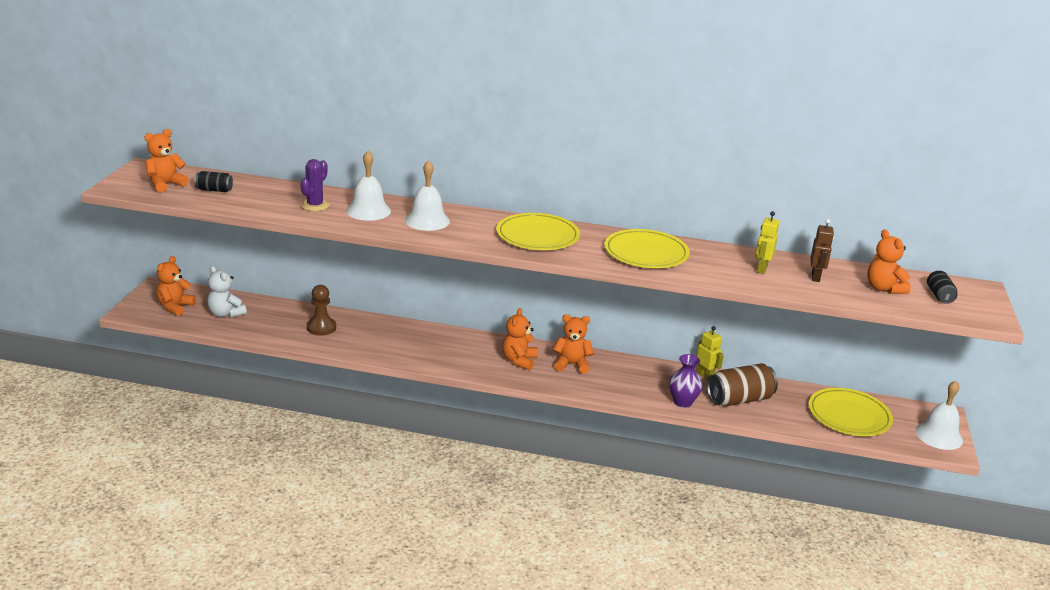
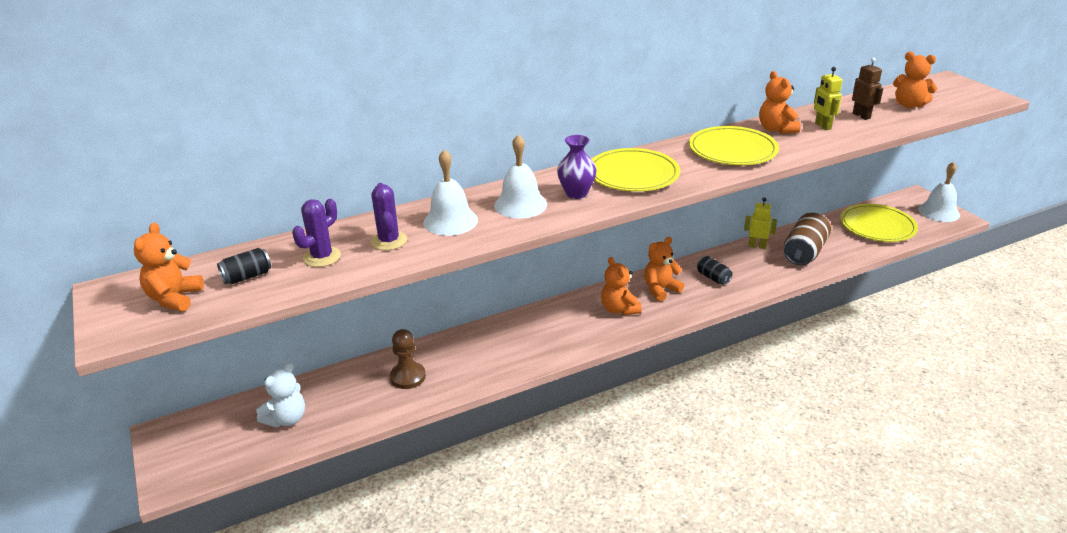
camera: 35 degrees left, 5 degrees up
(175, 307) = (216, 444): orange teddy bear -> orange teddy bear (776, 129)
(226, 313) = (286, 419): white teddy bear -> white teddy bear turned 60 degrees counterclockwise
(266, 197) = (322, 257): none -> purple cactus
(682, 402) = (776, 276): purple vase -> purple vase (576, 193)
(939, 296) = (943, 95): black can -> black can (713, 278)

